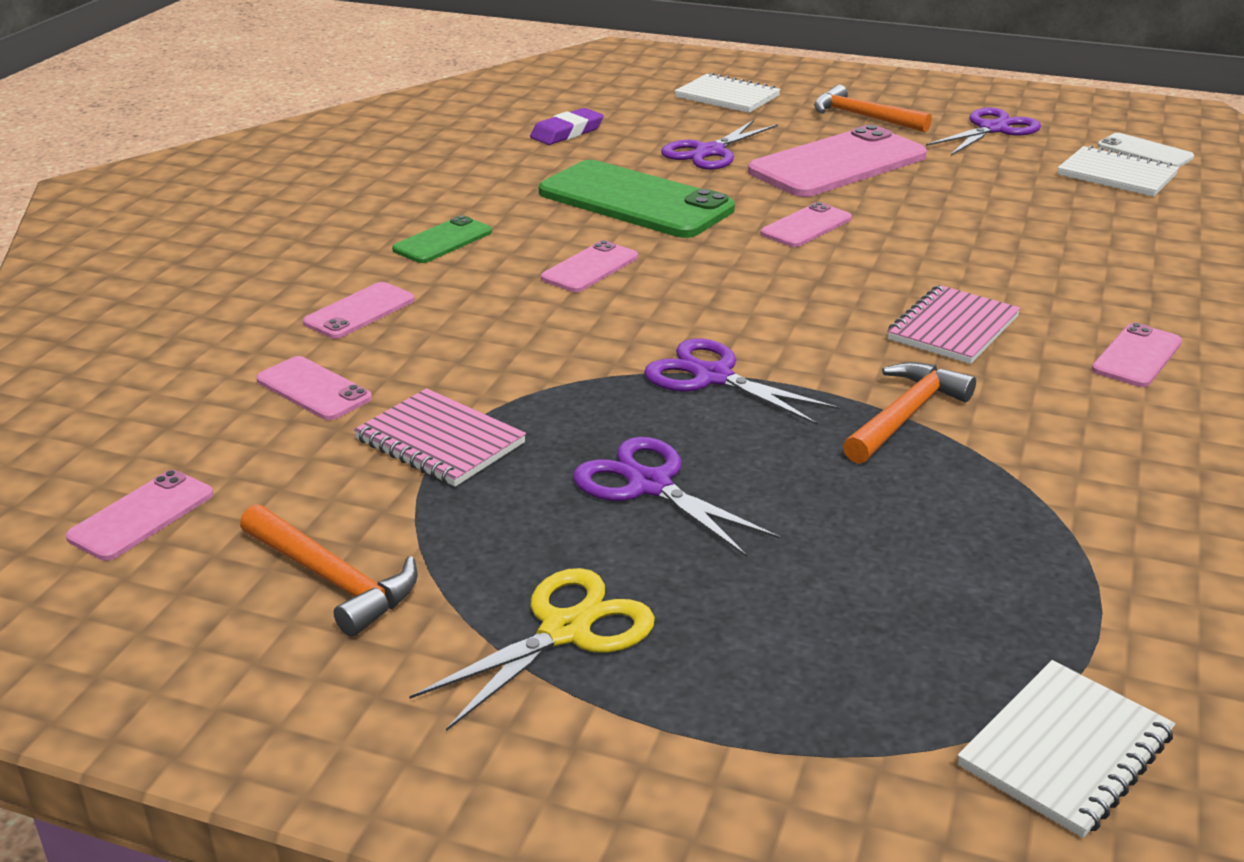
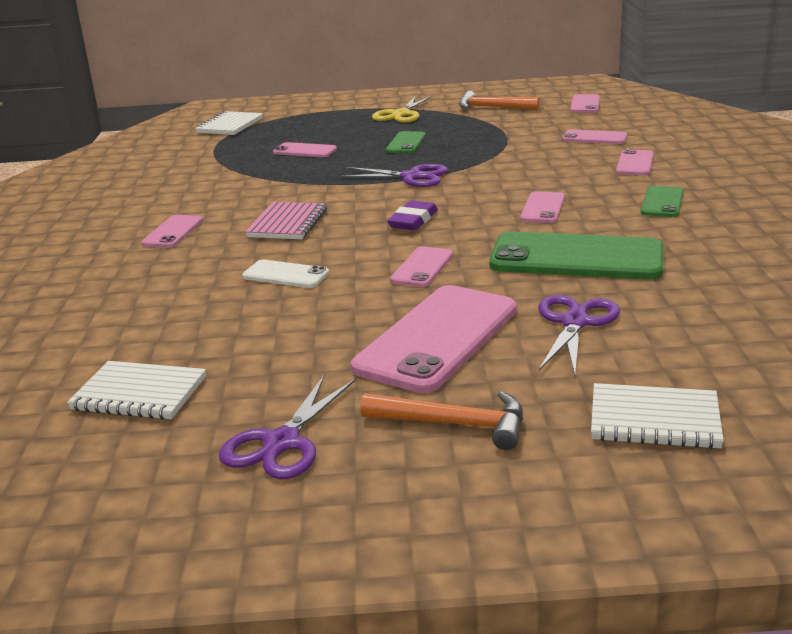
camera: 160 degrees right, 5 degrees down
(440, 442) = (509, 136): pink notebook -> none
(567, 132) = (743, 313): purple eraser -> purple eraser (413, 220)
(649, 485) = (406, 143): purple scissors -> green phone
(876, 527) = (305, 151): none -> pink phone
(905, 415) = (304, 183): orange hammer -> none
(1144, 152) = (91, 446): white phone -> white phone (285, 275)

